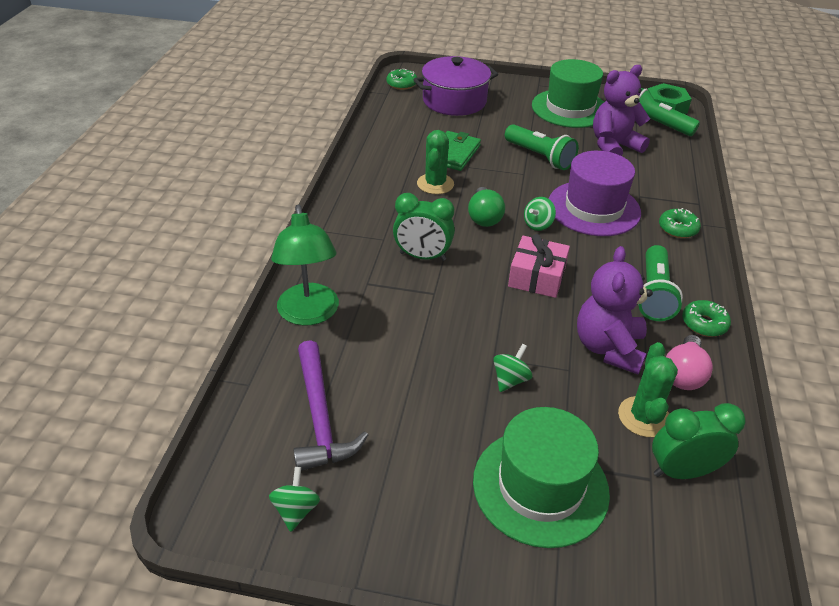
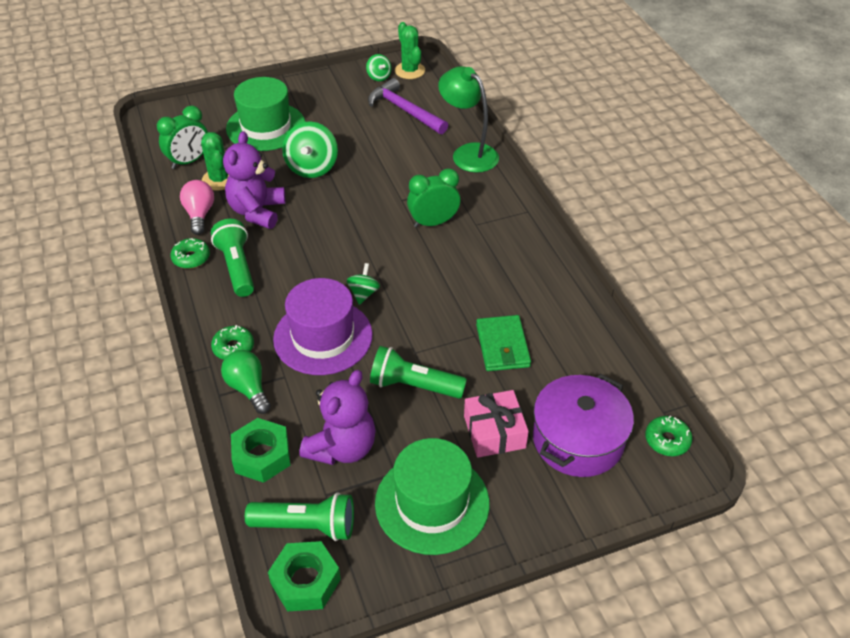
camera: 150 degrees right, 5 degrees up
(435, 184) = (485, 297): green cactus -> green cactus (410, 71)
(484, 217) = (414, 280): green light bulb -> green light bulb (248, 388)
(510, 379) = (312, 167): green spinning top -> green spinning top, size x1.86
(537, 277) = (335, 243): pink gift -> pink gift (494, 432)
(608, 348) = (257, 211): purple teddy bear -> purple teddy bear turned 150 degrees counterclockwise
(674, 161) = (262, 456): none -> green nut

